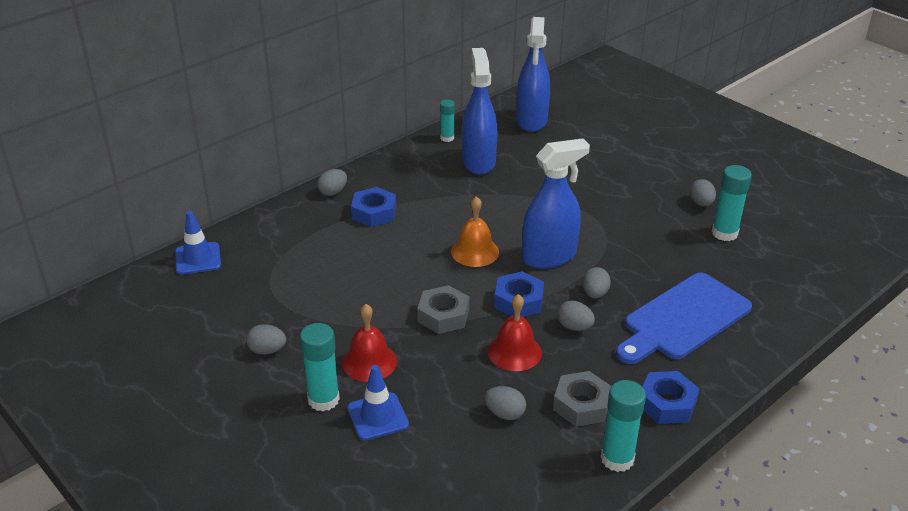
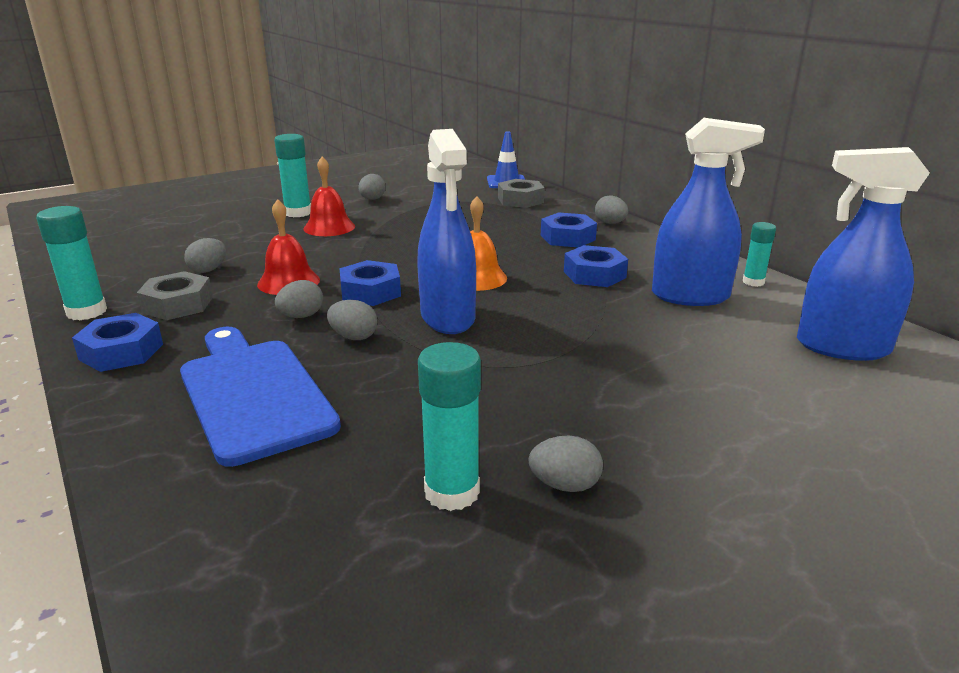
camera: 100 degrees right, 10 degrees down
(377, 416) = (260, 227): blue traffic cone -> none
(443, 315) = (371, 256): grey nut -> grey nut (520, 200)
(452, 198) = (594, 274): none -> blue nut

